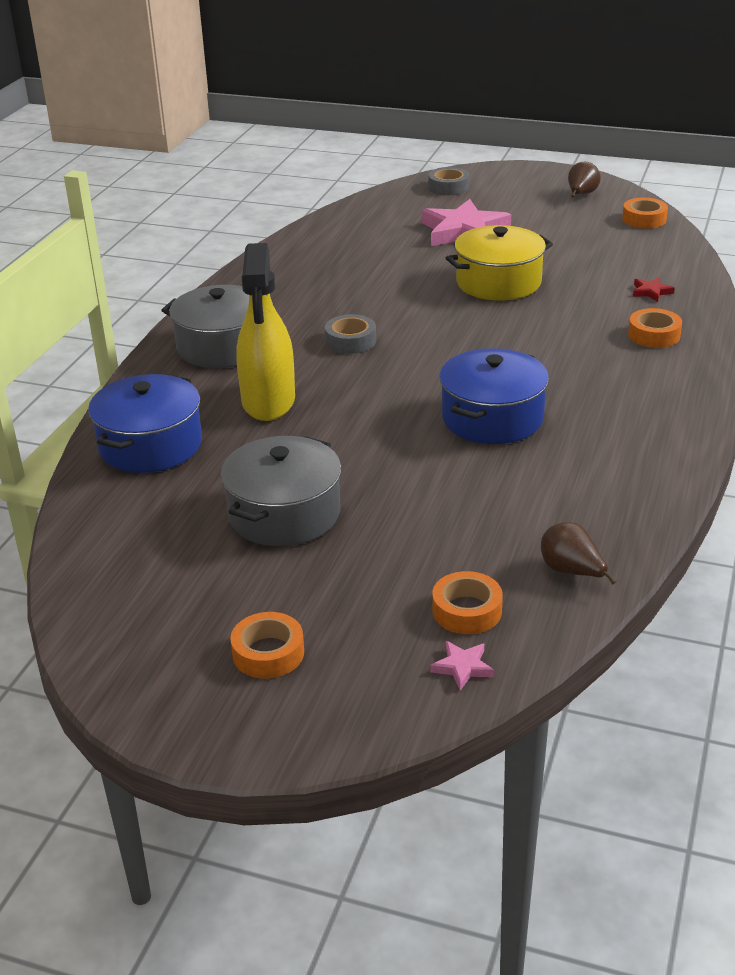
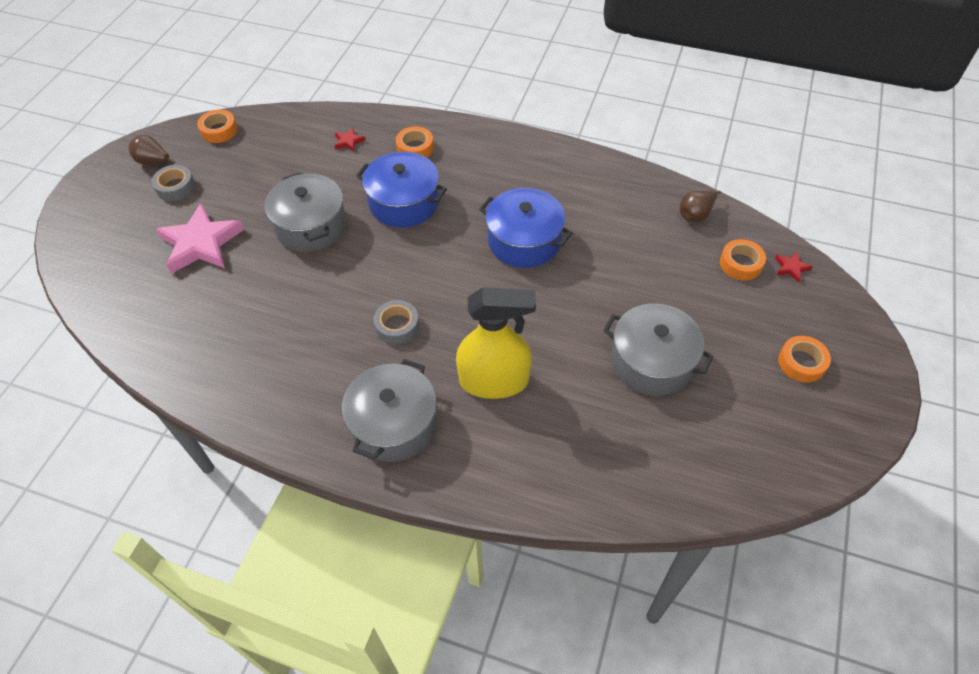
camera: 90 degrees left, 20 degrees up
(150, 445) = (562, 464): blue pot -> blue pot (404, 203)
(448, 187) = (92, 251): grey tape -> grey tape (175, 187)
(462, 667) = (791, 268): pink star -> red star
(498, 282) = (311, 226): yellow pot -> grey pot

